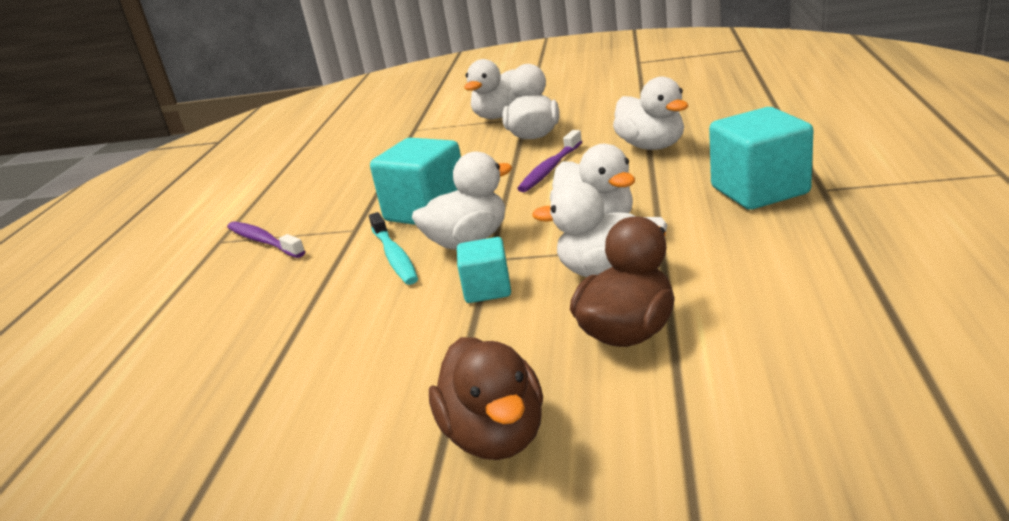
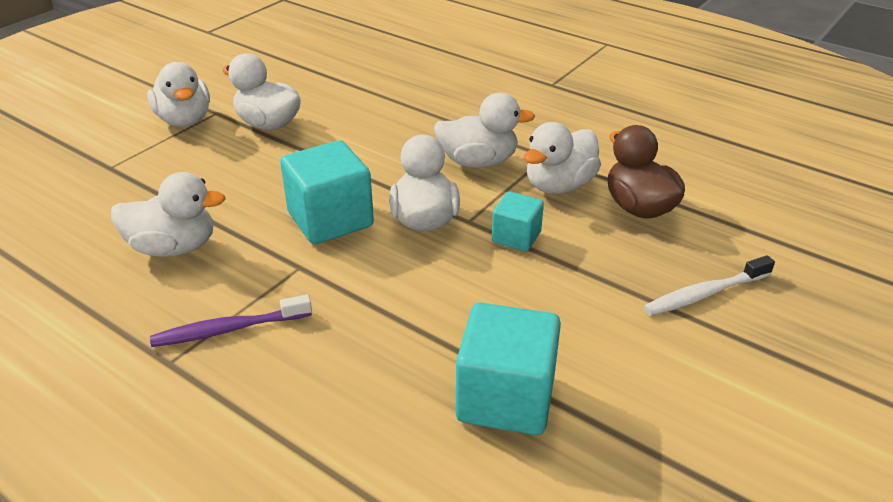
camera: 65 degrees left, 10 degrees up
(394, 256) = (395, 261): turquoise toothbrush -> none
(495, 436) = (704, 294): brown duck -> white toothbrush
(550, 169) = (352, 143): purple toothbrush -> none
(651, 146) = (391, 96): white duck -> white duck (174, 247)
(759, 190) = (524, 99): turquoise cube -> turquoise cube (505, 398)

